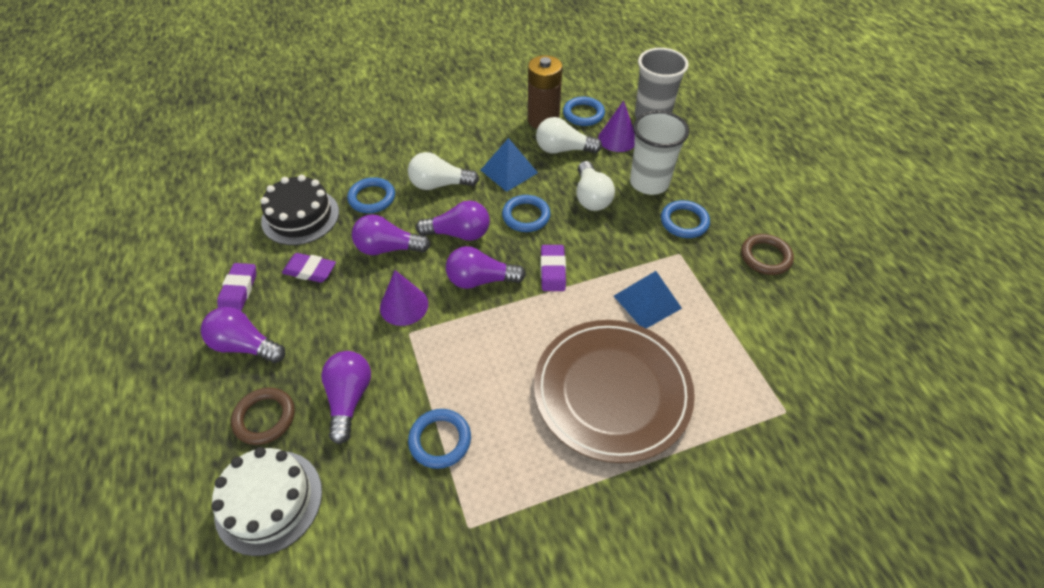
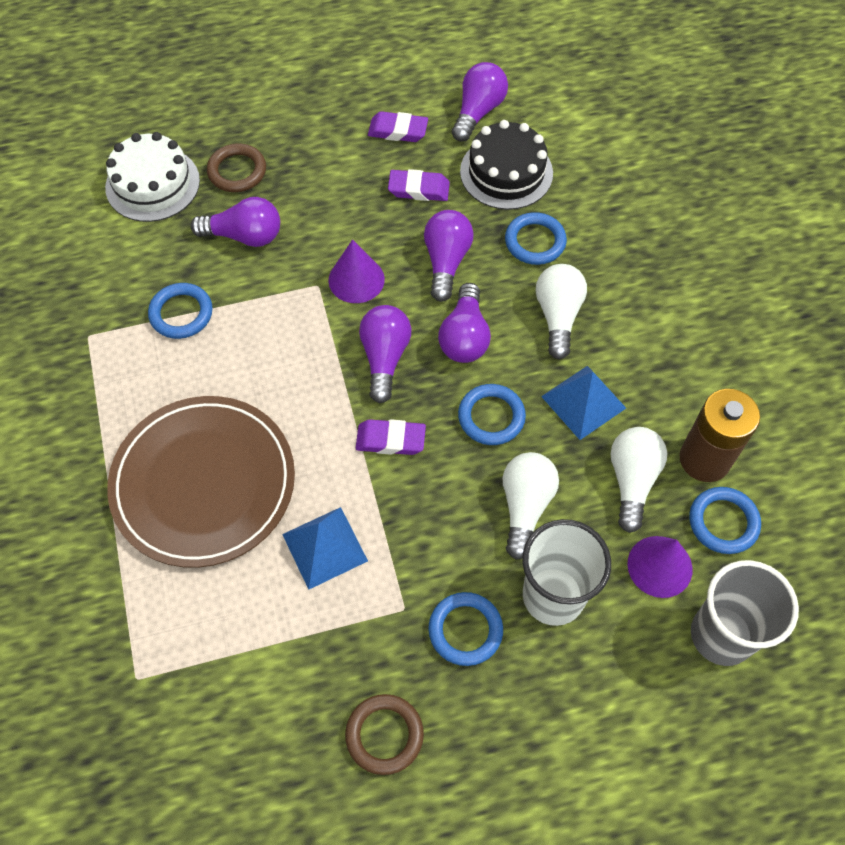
camera: 95 degrees right, 10 degrees up
(245, 346) = (324, 146): purple light bulb -> purple light bulb (478, 112)
(310, 270) = (419, 189): purple eraser -> purple eraser turned 75 degrees clockwise
(591, 197) = (525, 506): white light bulb -> white light bulb turned 105 degrees clockwise

